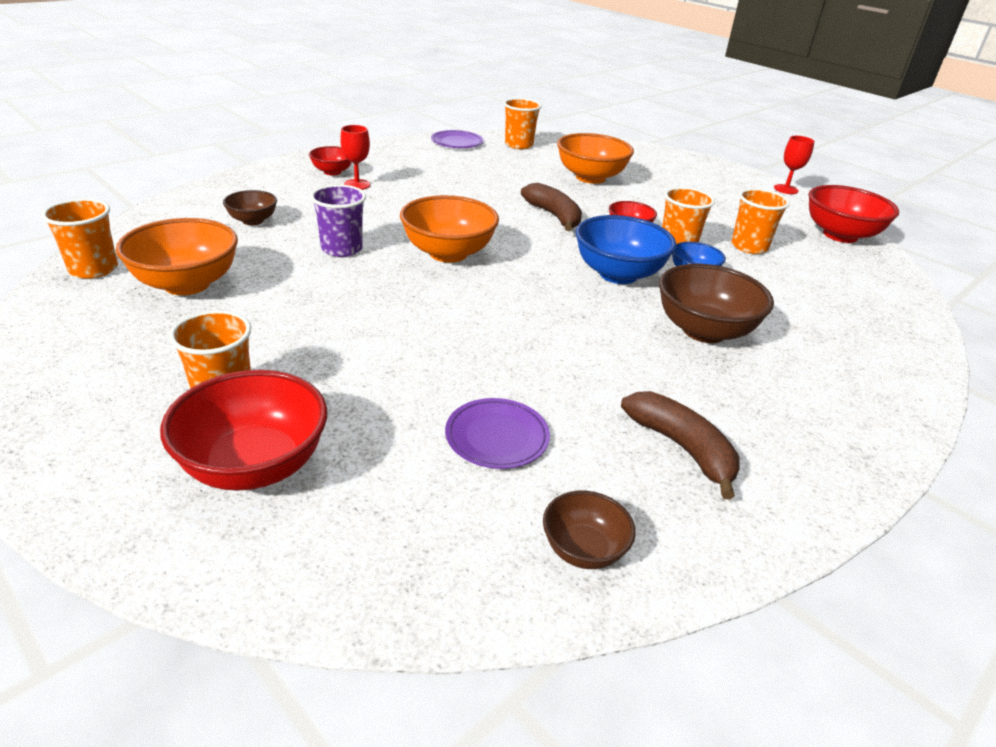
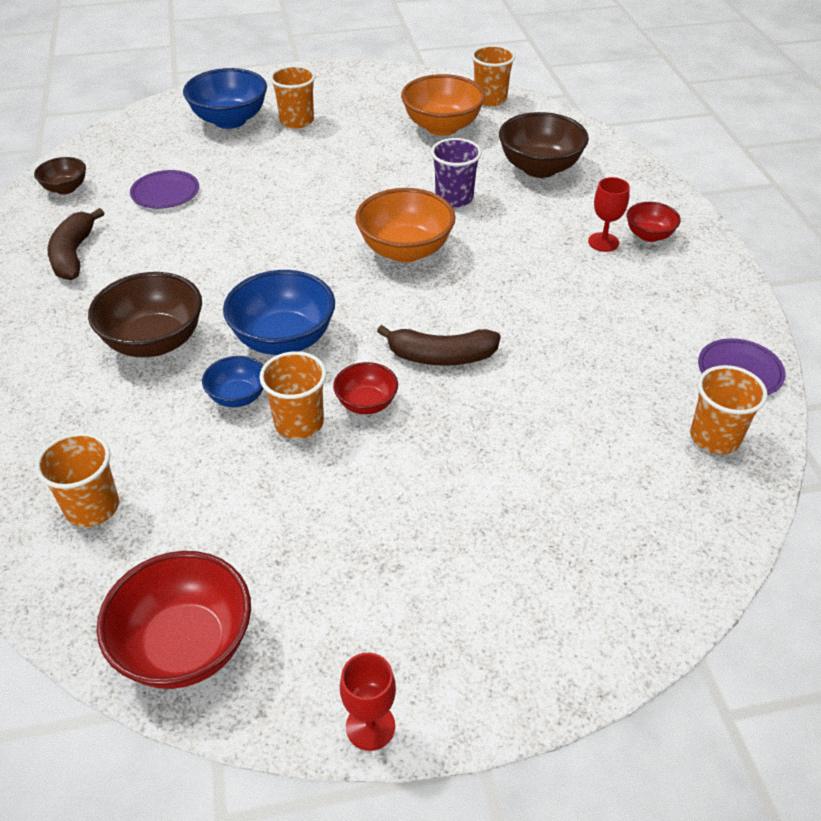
camera: 125 degrees right, 10 degrees up
(253, 221) = (539, 168): brown bowl -> brown bowl, size x1.81
(255, 465) = (230, 120): red bowl -> blue bowl
(590, 177) = (544, 455): orange bowl -> none
(682, 448) = (73, 254): brown banana -> brown banana turned 90 degrees clockwise
(749, 246) = (246, 495): orange cup -> orange cup (92, 507)

